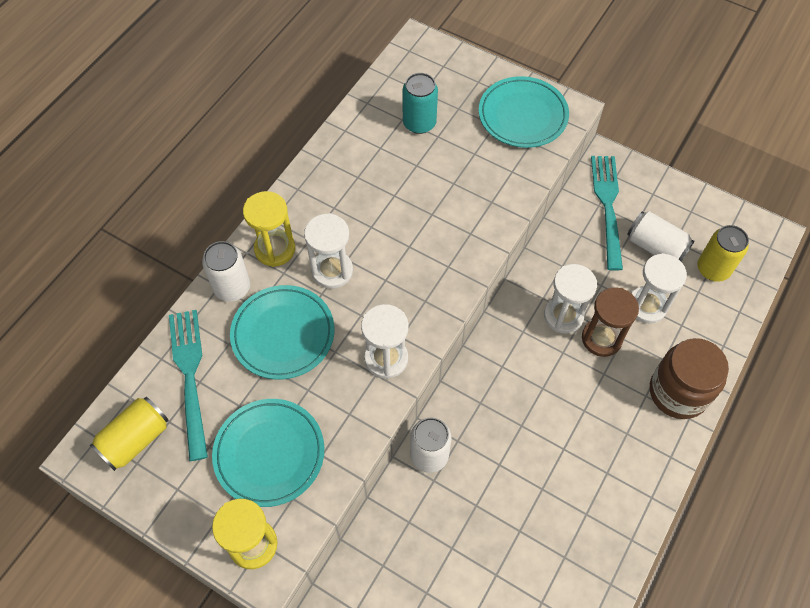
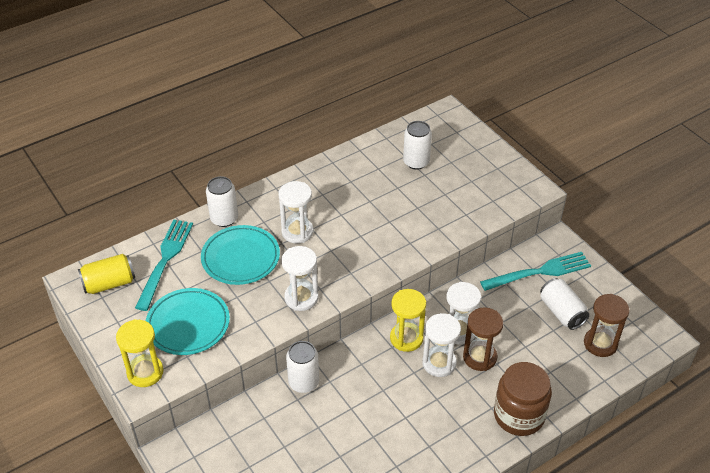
camera: 25 degrees right, 15 degrees down
(275, 249) = (266, 205): yellow hourglass -> yellow hourglass (406, 338)
(419, 123) = (416, 162): turquoise can -> white can
(522, 115) = (497, 181): turquoise plate -> none
(607, 206) = (539, 272): turquoise fork -> turquoise fork turned 45 degrees clockwise
(646, 306) = (529, 349): white hourglass -> white hourglass (439, 363)
(713, 269) = (600, 343): yellow can -> brown hourglass

